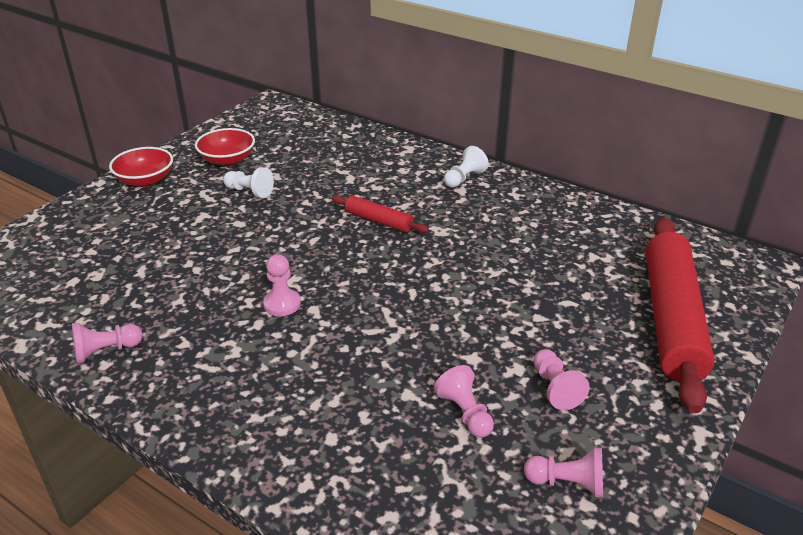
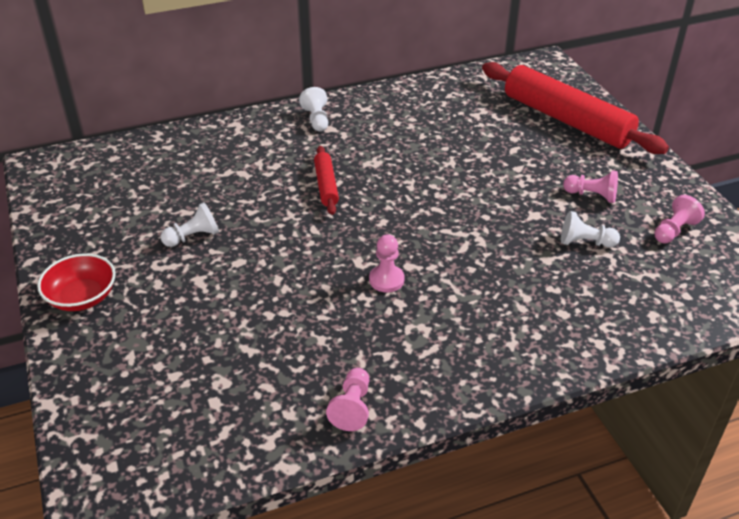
camera: 55 degrees left, 5 degrees up
(227, 160) = (116, 230): red bowl -> none
(378, 221) = (326, 185): red rolling pin -> red rolling pin turned 75 degrees counterclockwise
(465, 413) = (585, 242): pink pawn -> white pawn

